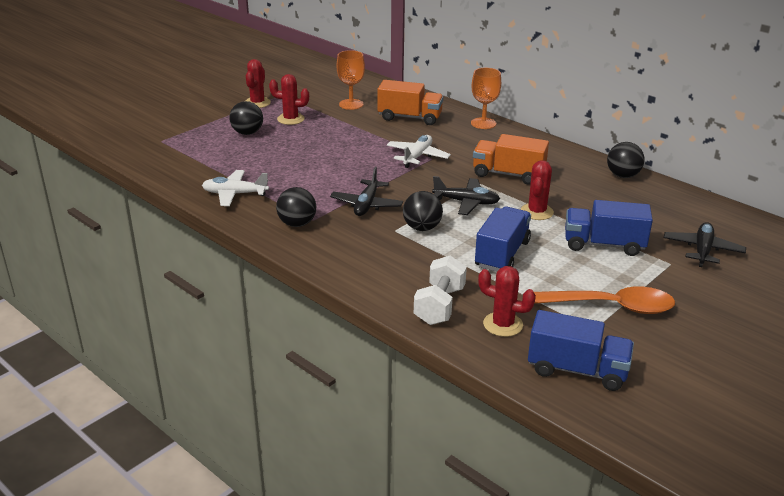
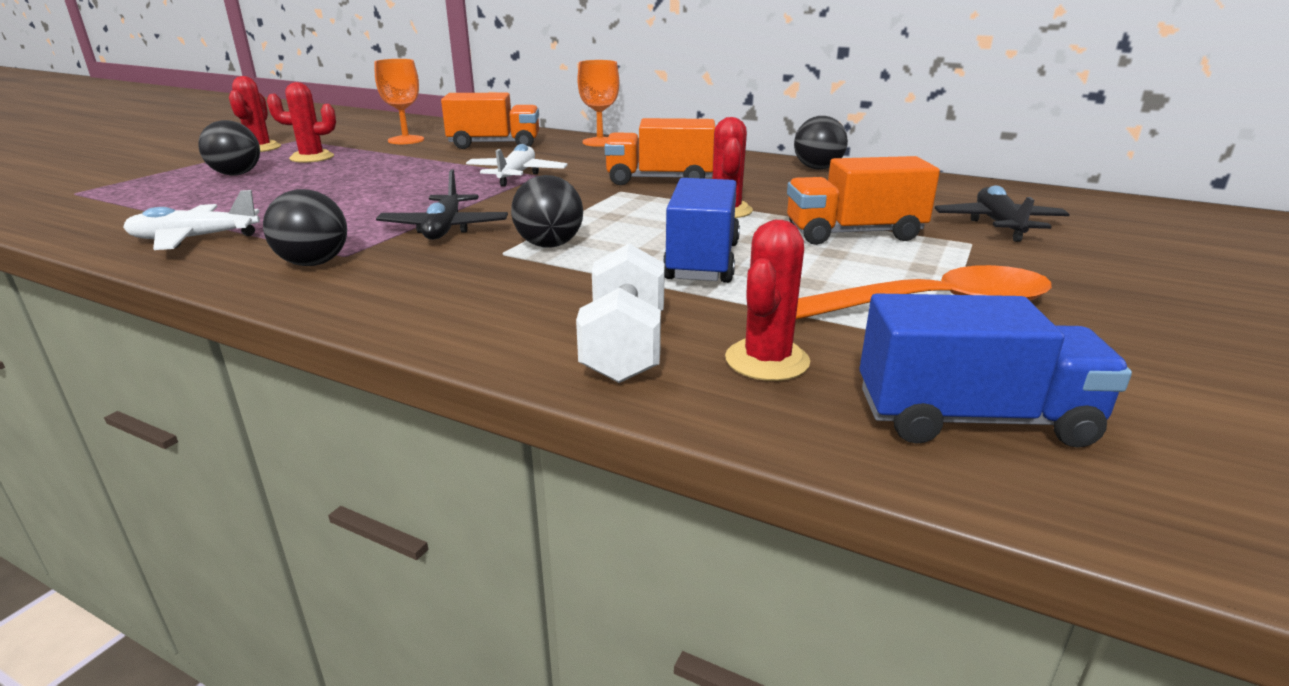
camera: 15 degrees left, 5 degrees down
(466, 202) = (611, 211): black plane -> none
(503, 324) = (767, 360): red cactus -> red cactus turned 75 degrees counterclockwise
(604, 244) = (853, 233): blue truck -> orange truck

